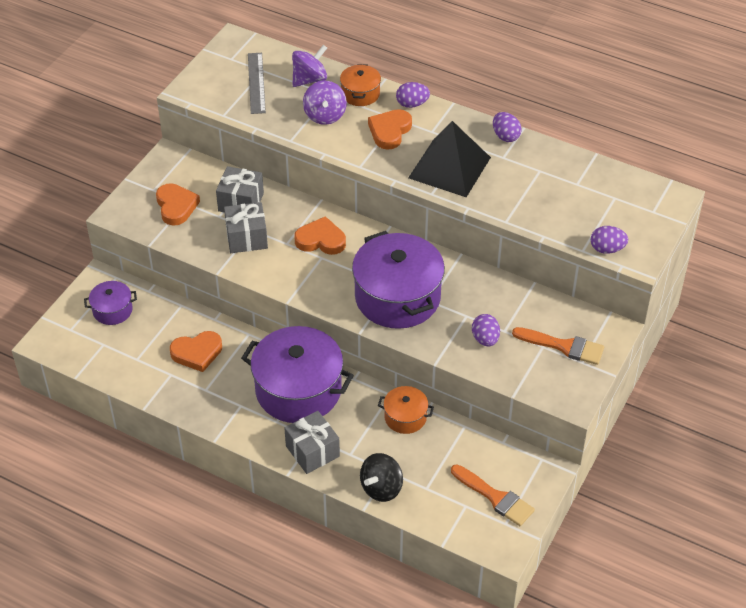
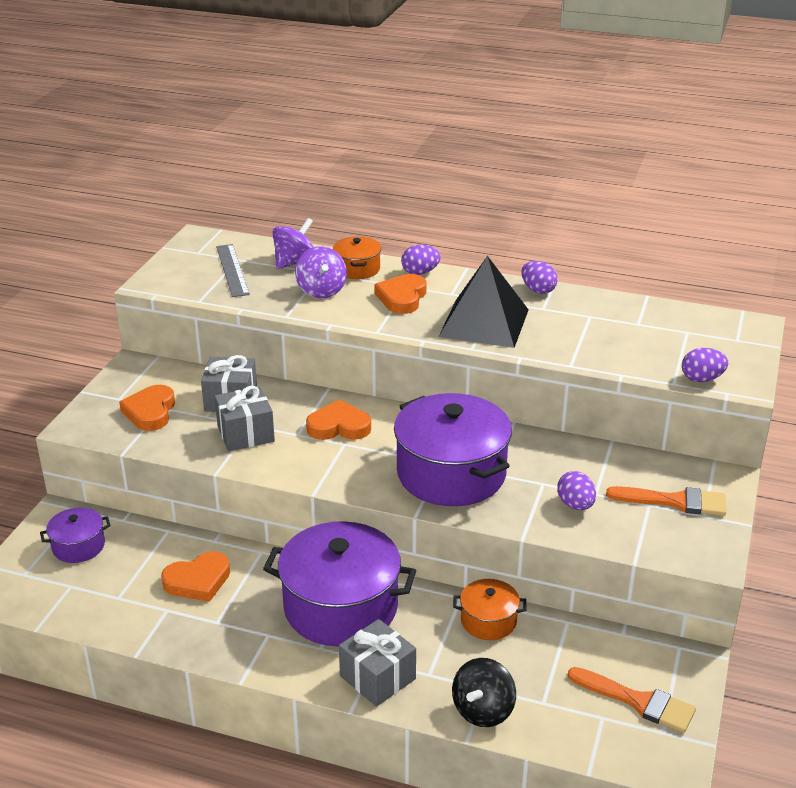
camera: 10 degrees left, 15 degrees down
(176, 206) = (150, 412): orange heart -> orange heart turned 150 degrees counterclockwise

